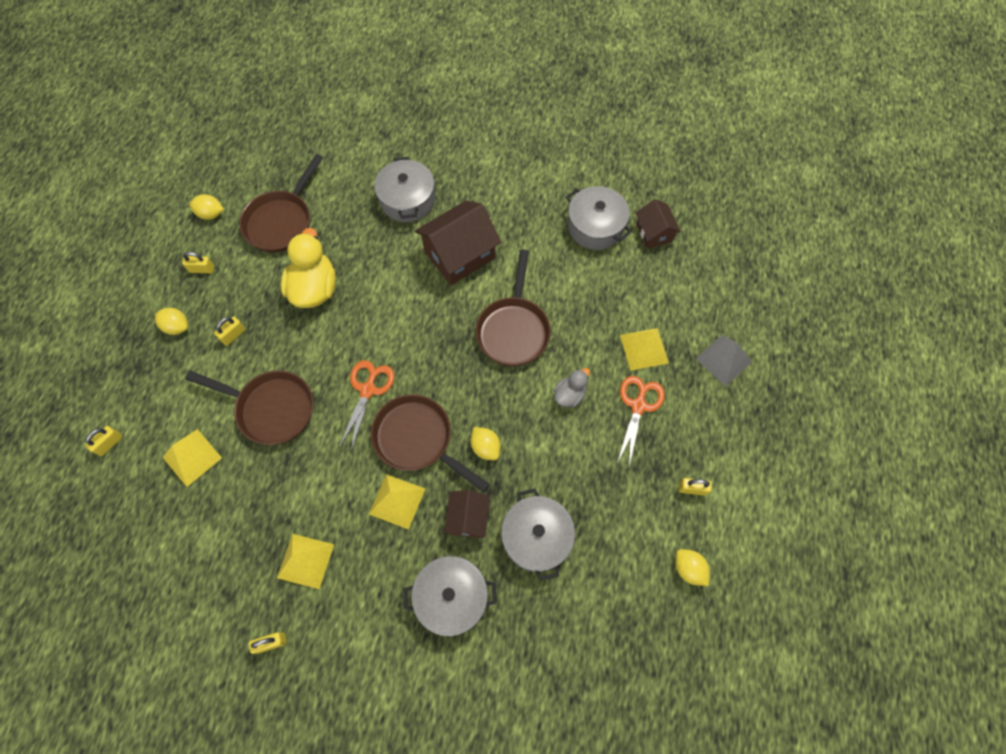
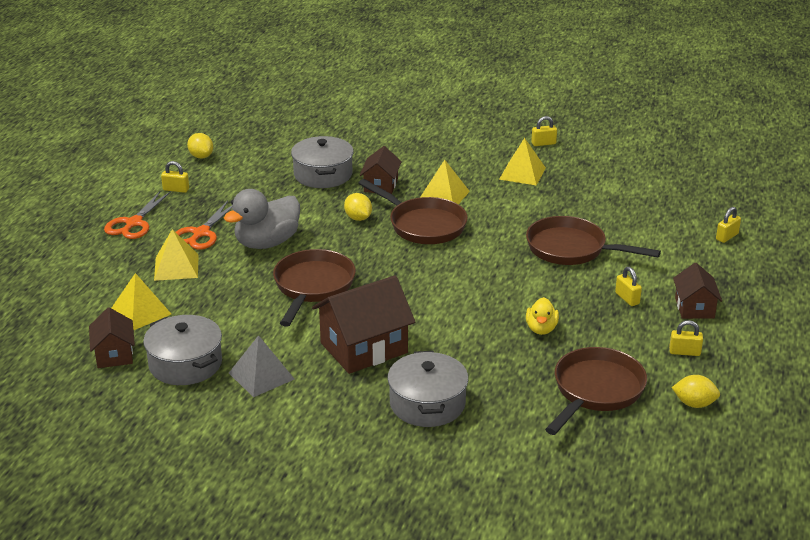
camera: 175 degrees left, 35 degrees down
(177, 326) = (694, 308): yellow lemon -> brown house
(192, 457) = (641, 225): yellow pyramid -> yellow pyramid (140, 312)
(233, 335) = (627, 298): yellow padlock -> yellow padlock turned 75 degrees counterclockwise
(314, 288) = (541, 329): yellow duck -> yellow duck, size x0.54
(368, 390) = (473, 255): orange scissors -> orange scissors (134, 223)
(451, 597) = (399, 154): grey pot -> none
(569, 395) = (267, 243): grey duck -> grey duck, size x1.86
(723, 360) = (97, 256): grey pyramid -> grey pyramid (261, 376)

